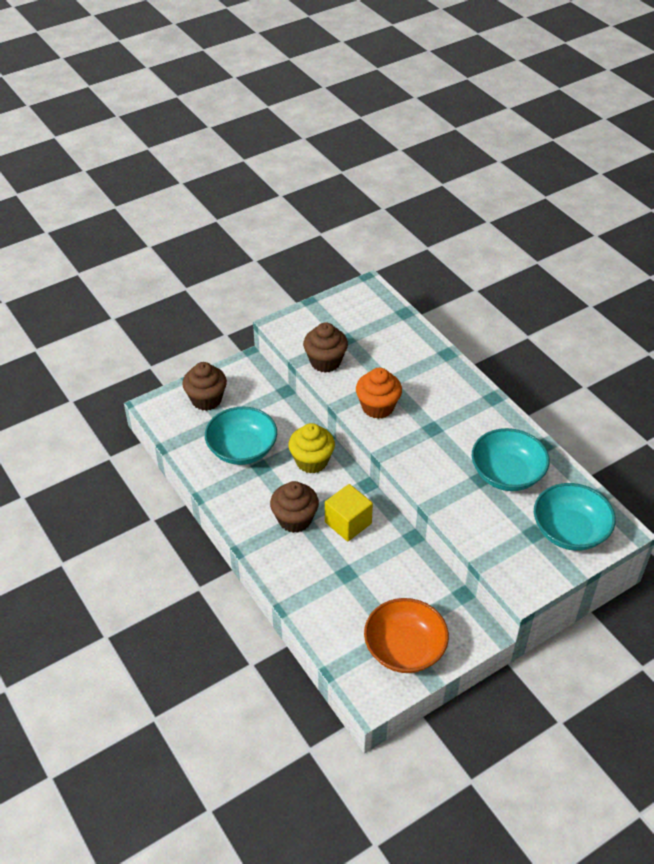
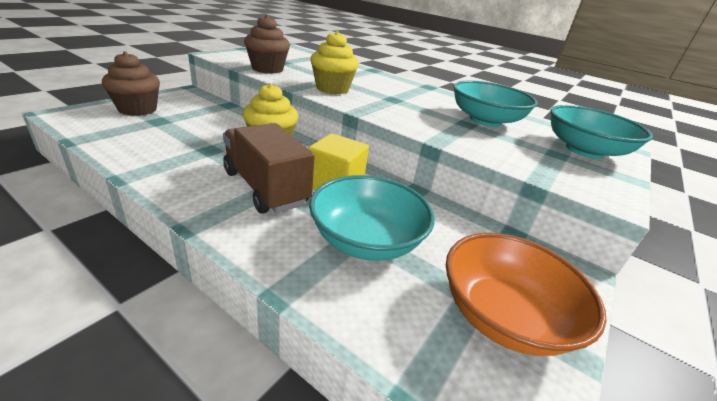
camera: 25 degrees left, 15 degrees down
(242, 449) = (183, 138): turquoise bowl -> turquoise bowl (366, 240)
(295, 519) = (266, 188): brown cupcake -> brown truck
(377, 407) = (332, 89): orange cupcake -> yellow cupcake

